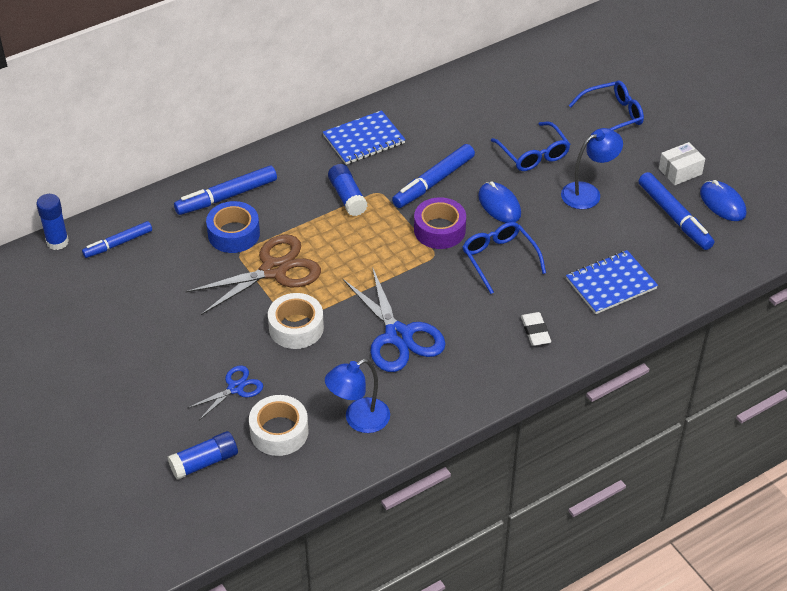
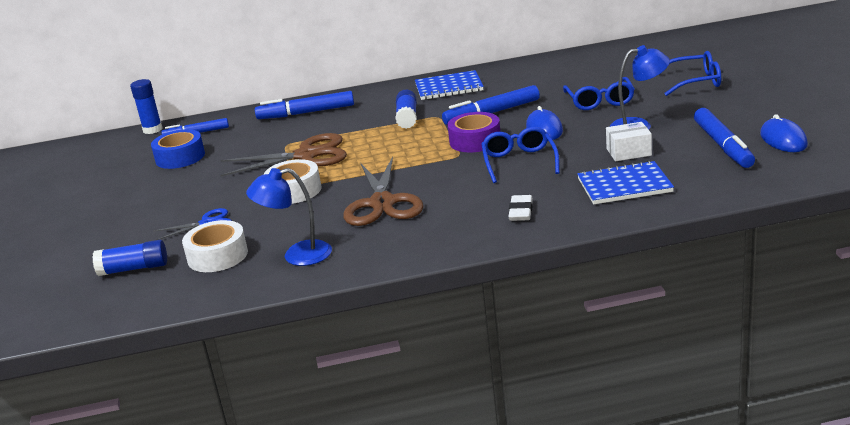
camera: 25 degrees right, 20 degrees down
(234, 234) = (292, 133): blue tape -> blue tape (180, 157)
(398, 336) = (382, 203): blue scissors -> brown scissors
(680, 171) = (746, 117): white box -> white box (628, 152)

